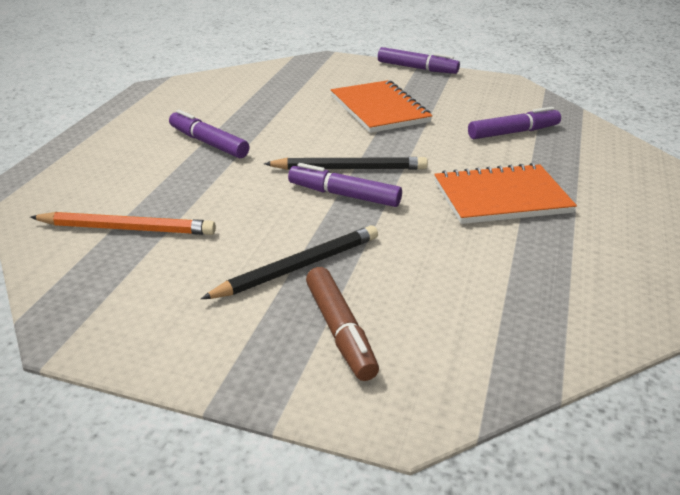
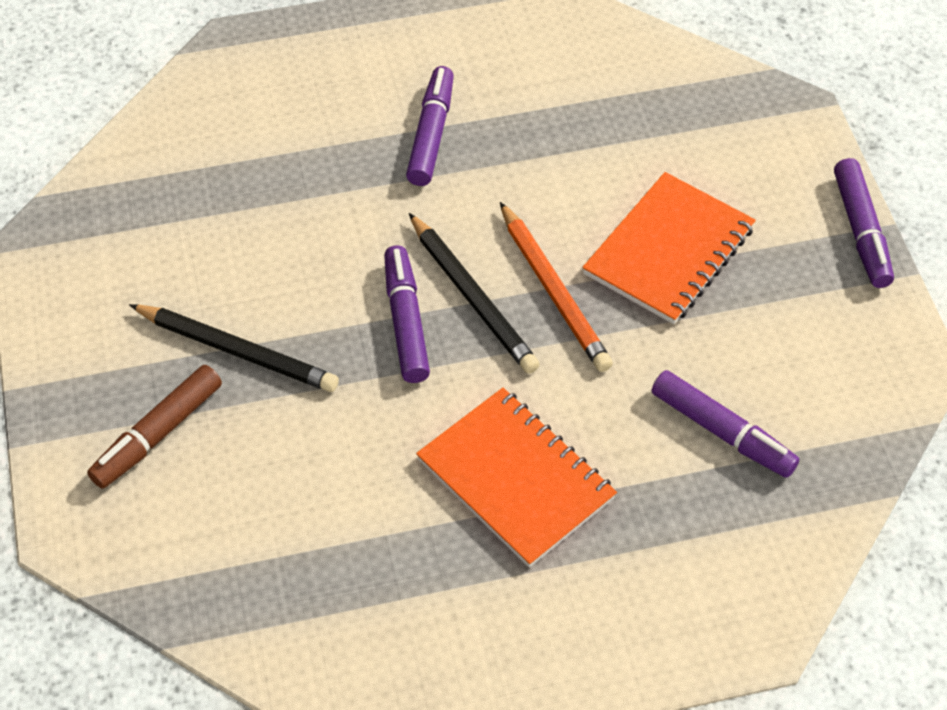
camera: 60 degrees right, 20 degrees up
(127, 229) = (210, 179): orange pencil -> orange pencil (553, 292)

